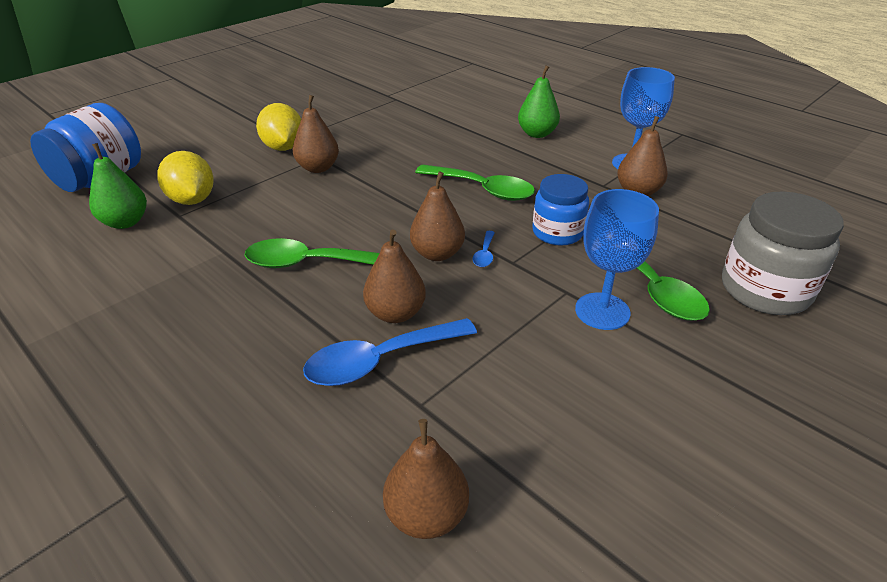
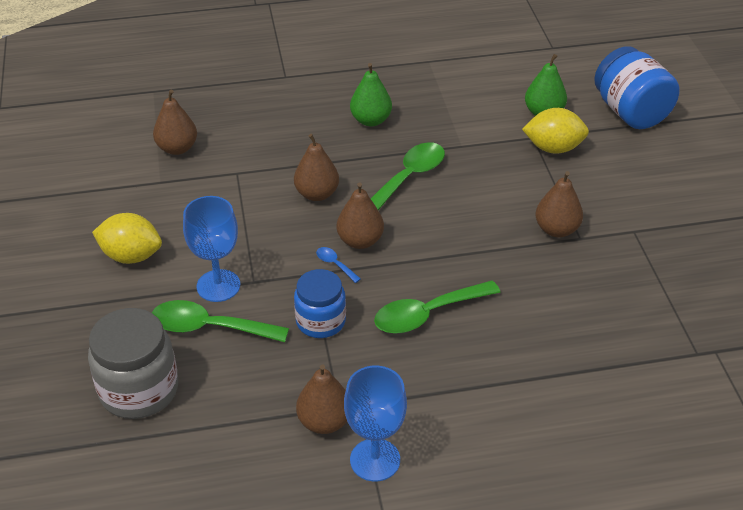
camera: 125 degrees right, 5 degrees up
(283, 147) = (618, 222): yellow lemon -> yellow lemon (131, 256)
(380, 360) = (283, 172): blue spoon -> none
(537, 134) = (507, 426): green pear -> green pear (371, 120)

